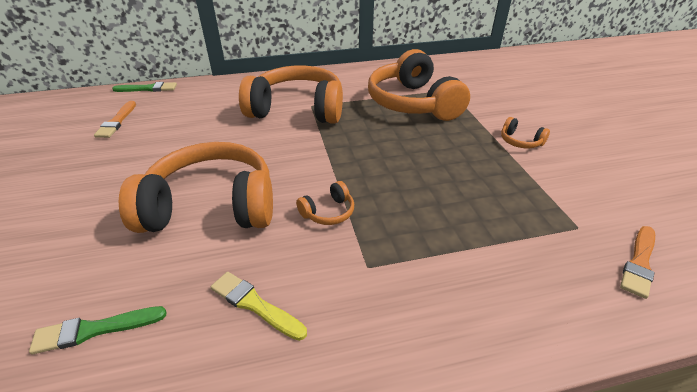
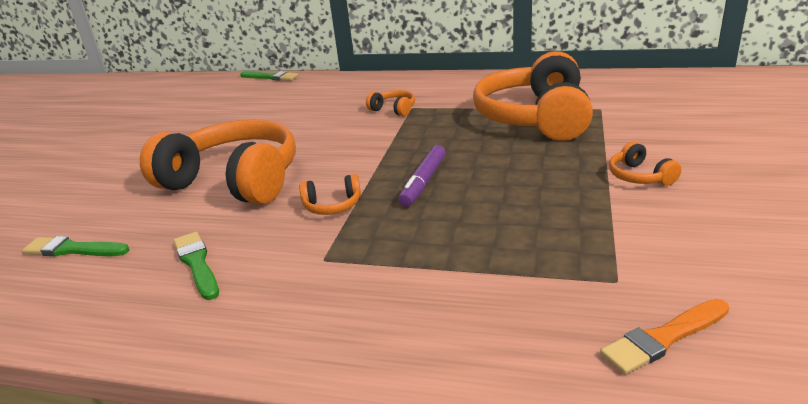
camera: 30 degrees right, 10 degrees down
(117, 121) = (221, 102): orange brush -> none
(255, 304) = (197, 263): yellow brush -> green brush
(297, 109) = (394, 109): orange headphones -> orange headphones, size x0.40
(382, 174) = (423, 182): none -> purple marker

